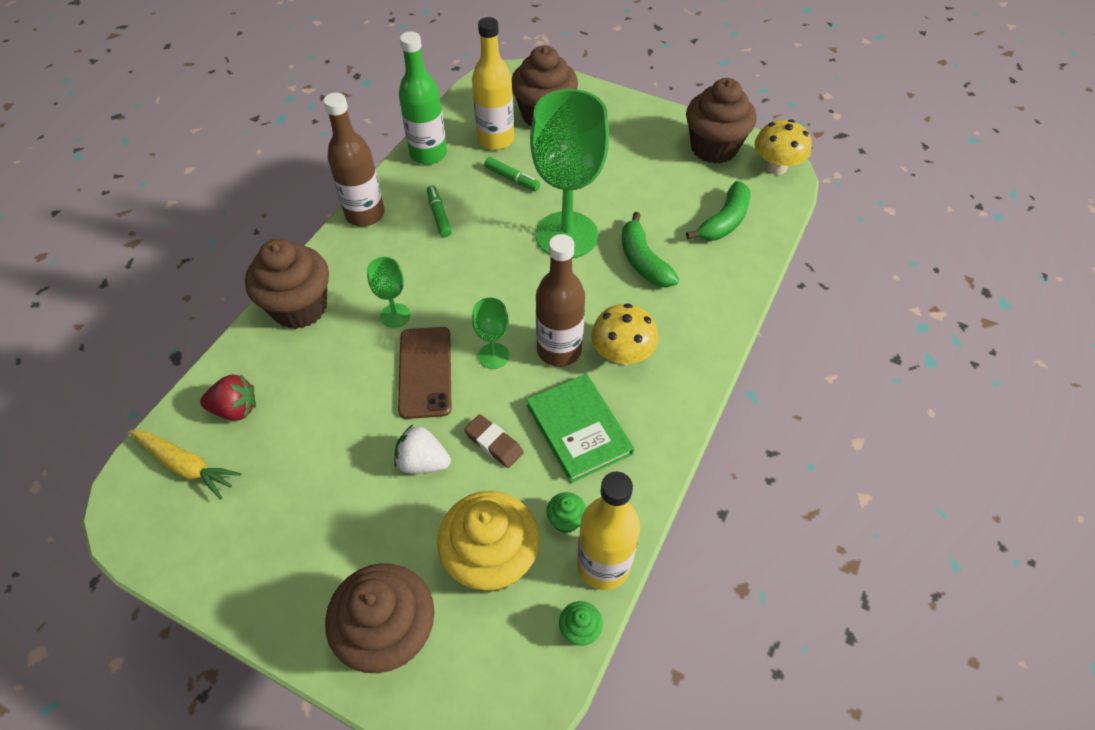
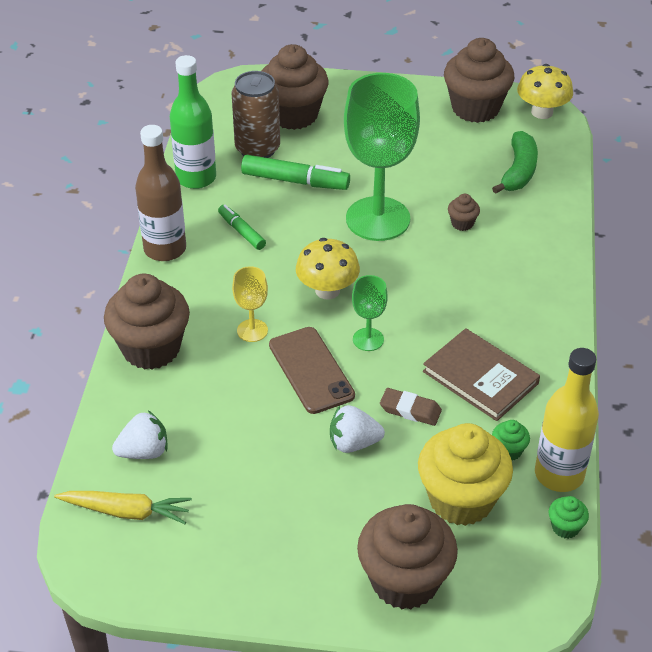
camera: 20 degrees left, 10 degrees down
(235, 409) = (144, 452): red strawberry -> white strawberry
(395, 315) = (252, 330): green goblet -> yellow goblet
(496, 139) = (257, 149): yellow bottle -> brown can
(512, 179) = (295, 181): green marker -> green marker, size x1.64
(559, 350) = (426, 318): brown bottle -> none
(579, 429) = (480, 377): green book -> brown book
(622, 354) = (485, 306): yellow mushroom -> yellow mushroom (327, 290)
(643, 261) = (462, 223): green banana -> brown cupcake

